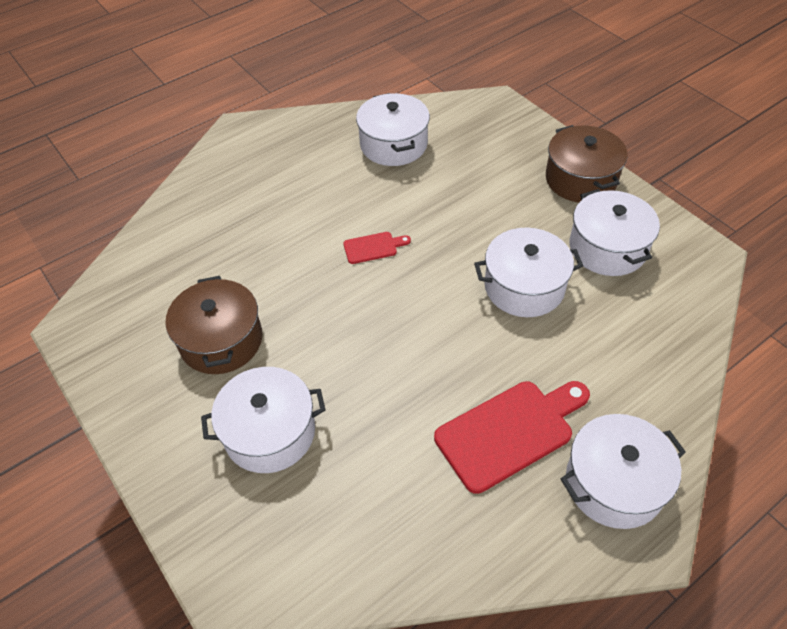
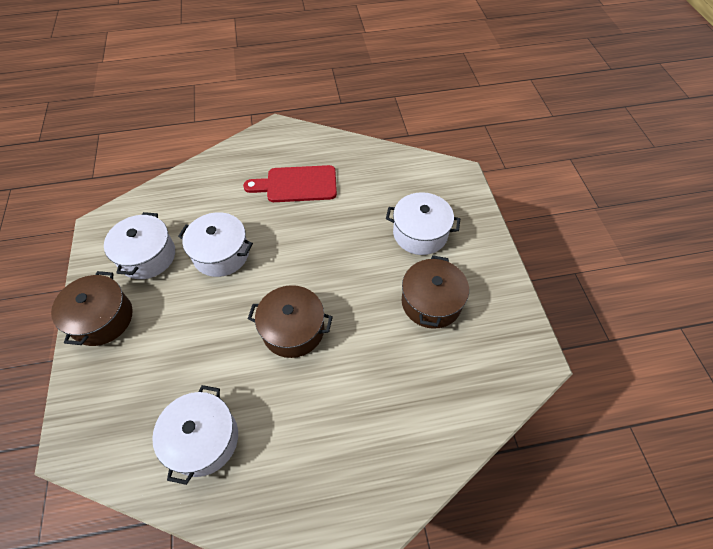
camera: 155 degrees left, 5 degrees up
(373, 247) = (293, 329): red cutting board -> brown pot
(614, 483) = (269, 149): white pot -> none

